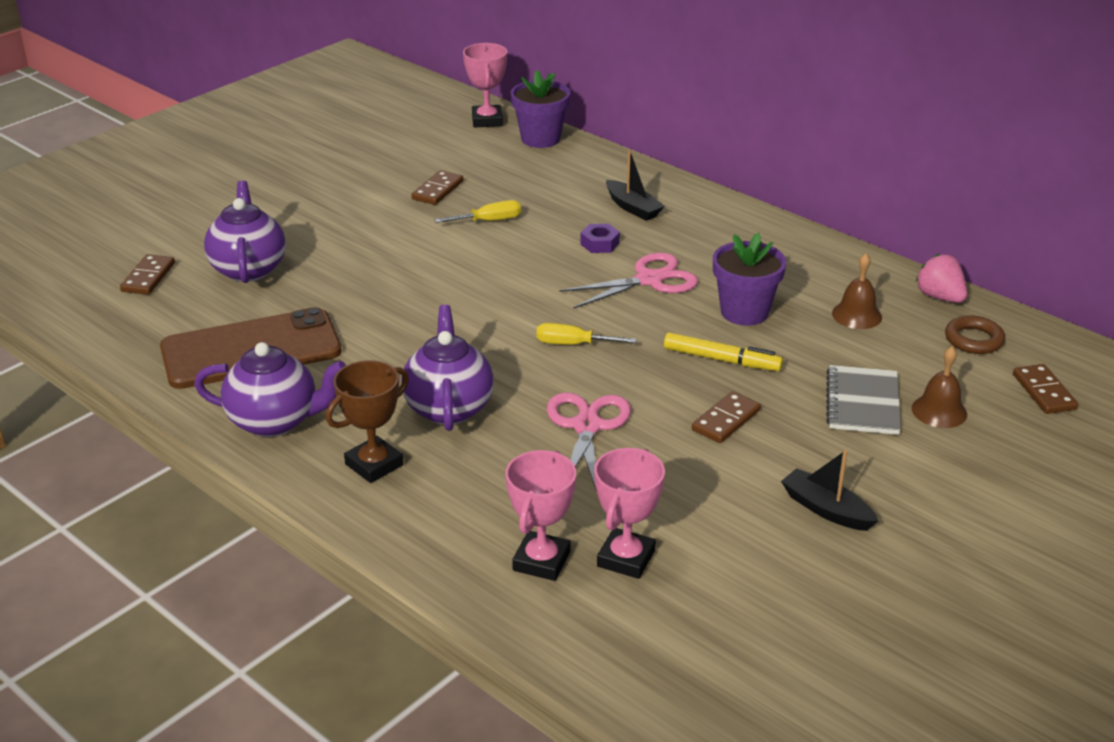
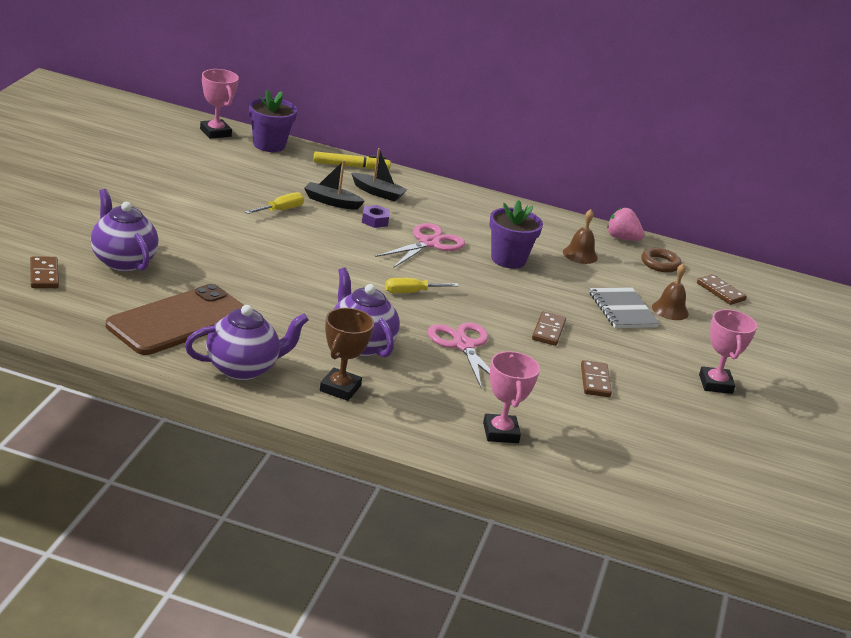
camera: 30 degrees left, 5 degrees down
(437, 190) = (222, 189): brown domino -> brown domino (595, 381)
(626, 558) = (551, 423): pink trophy -> pink trophy (715, 384)
(721, 360) = (517, 292): yellow marker -> yellow marker (351, 166)
(826, 509) = (647, 377): black boat -> black boat (331, 202)

